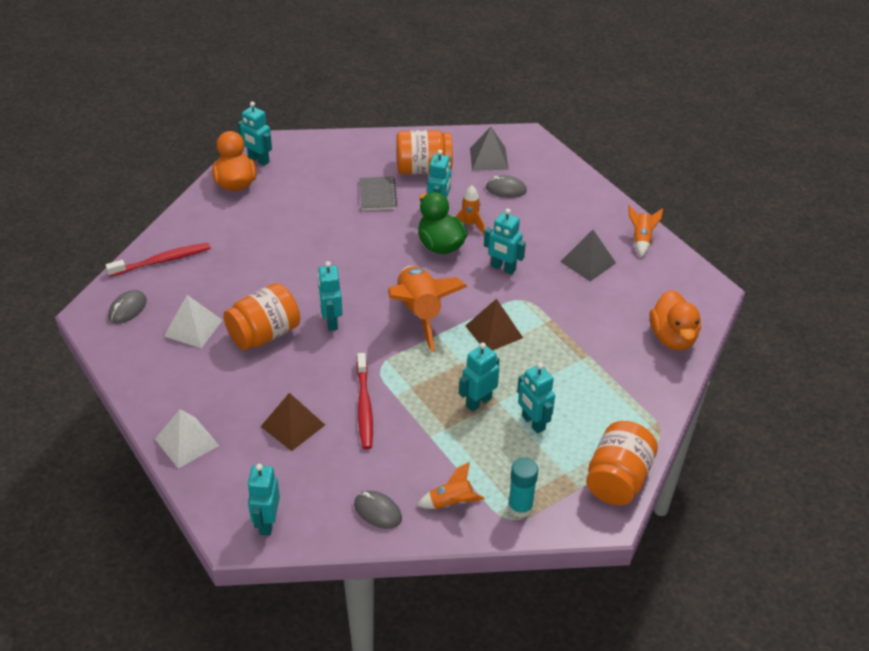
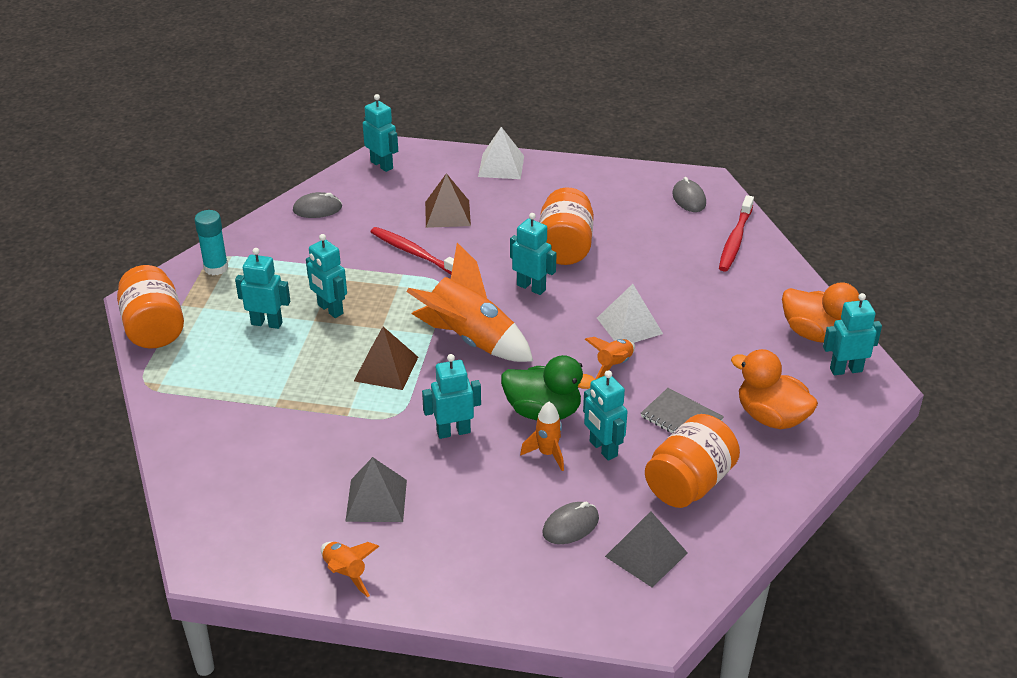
camera: 135 degrees right, 5 degrees down
(193, 328) = (621, 218): white pyramid -> white pyramid (629, 325)
(451, 503) = (271, 241): orange rocket -> orange rocket (613, 366)
(478, 402) = (330, 309): turquoise robot -> turquoise robot turned 135 degrees clockwise
(672, 337) = (206, 477): orange duck -> orange duck (771, 417)

